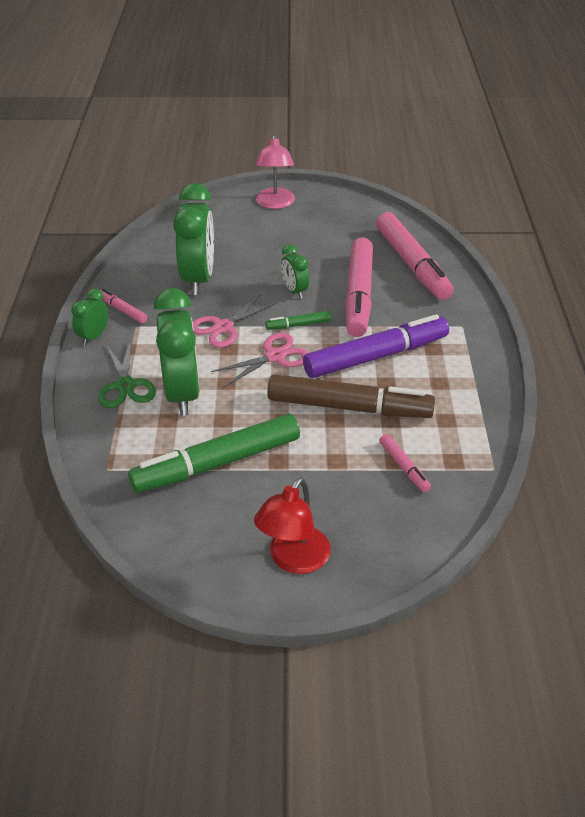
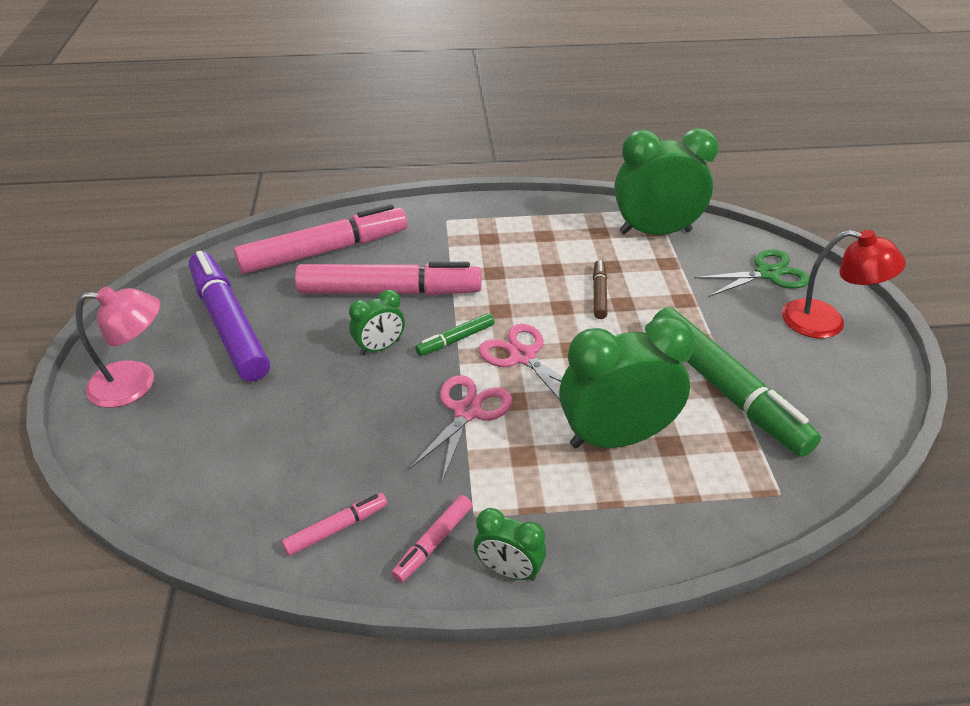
camera: 95 degrees left, 0 degrees up
(125, 386) = (616, 503): green scissors -> green scissors (767, 274)
(198, 279) = (346, 454): green clock -> green clock (655, 232)
(223, 327) = (467, 412): pink scissors -> pink scissors turned 105 degrees counterclockwise
(298, 325) = (455, 340): green marker -> green marker turned 75 degrees clockwise
(349, 407) = (599, 294): brown marker -> brown marker, size x0.45
(376, 356) = (508, 277): purple marker -> purple marker (229, 324)
(404, 467) = (674, 258): pink marker -> pink marker (336, 528)

